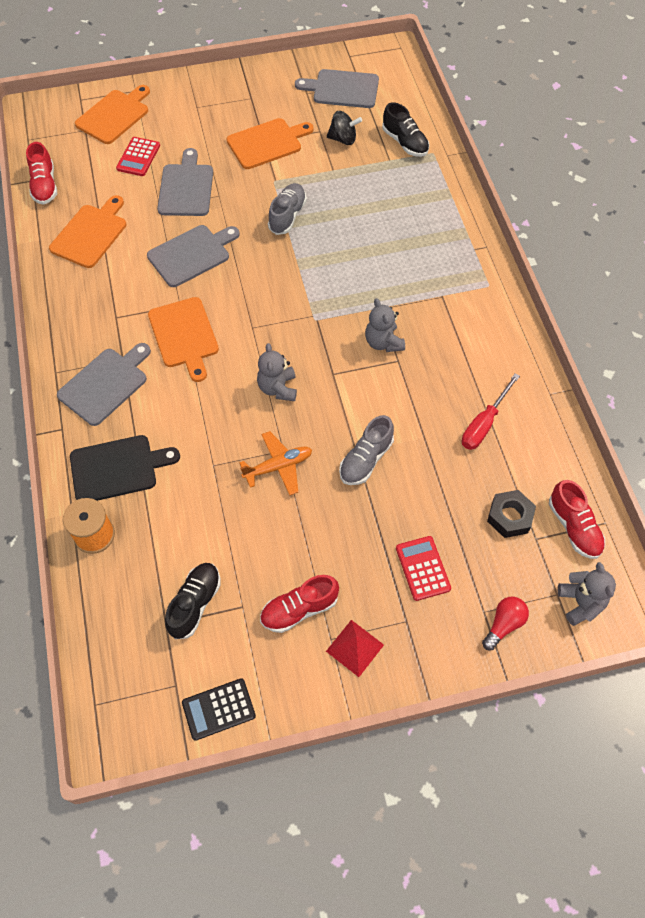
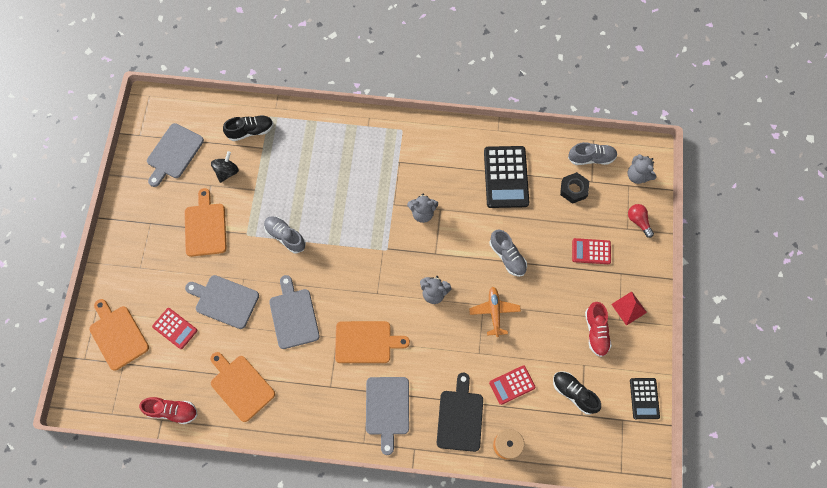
camera: 70 degrees left, 10 degrees up
(105, 384) = (387, 409): grey cutting board -> grey cutting board turned 150 degrees counterclockwise
(181, 518) = (512, 385): none -> red calculator
(484, 424) = (506, 177): red screwdriver -> black calculator
(574, 527) = (591, 158): red shoe -> grey shoe
(580, 603) = (637, 175): grey teddy bear -> grey teddy bear turned 135 degrees counterclockwise

